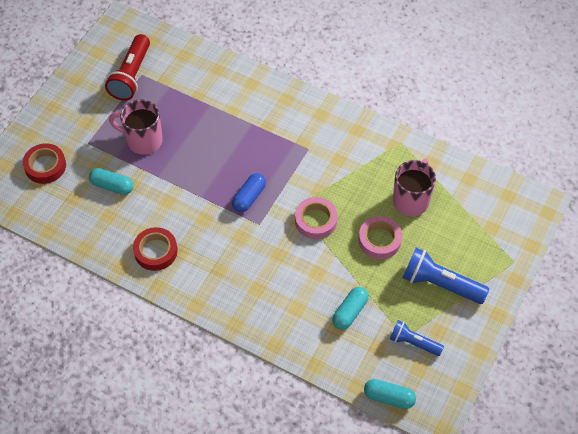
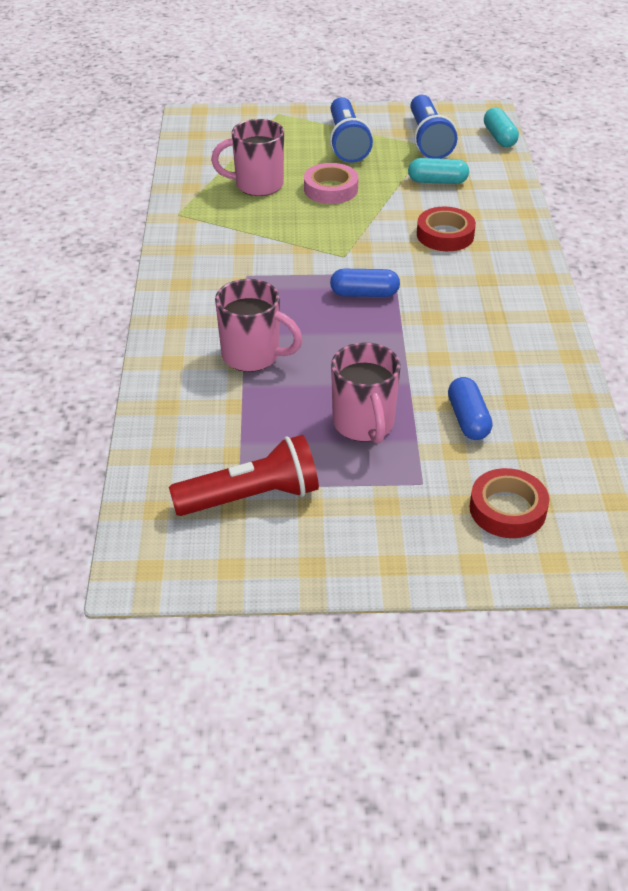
camera: 120 degrees left, 15 degrees down
(112, 186) = (468, 419): turquoise capsule -> blue capsule
(156, 251) = (518, 336): red tape -> red tape (445, 235)
(231, 119) = (253, 356): none -> pink mug
(316, 220) = (348, 236): pink tape -> none
(413, 342) = (428, 140): blue flashlight -> blue flashlight, size x1.64

